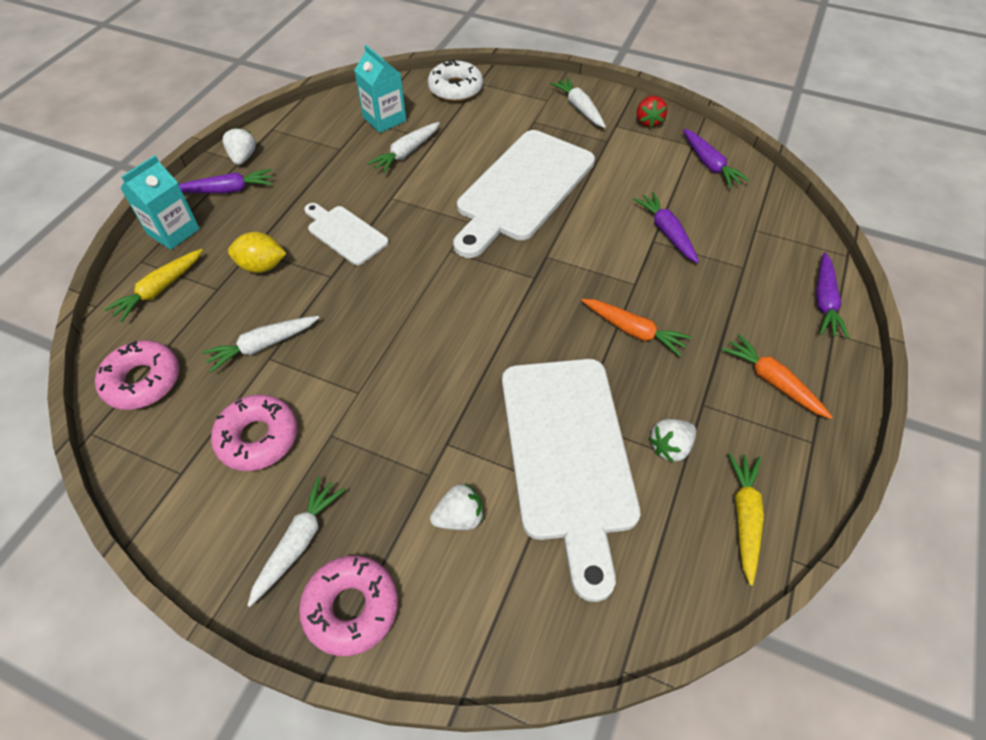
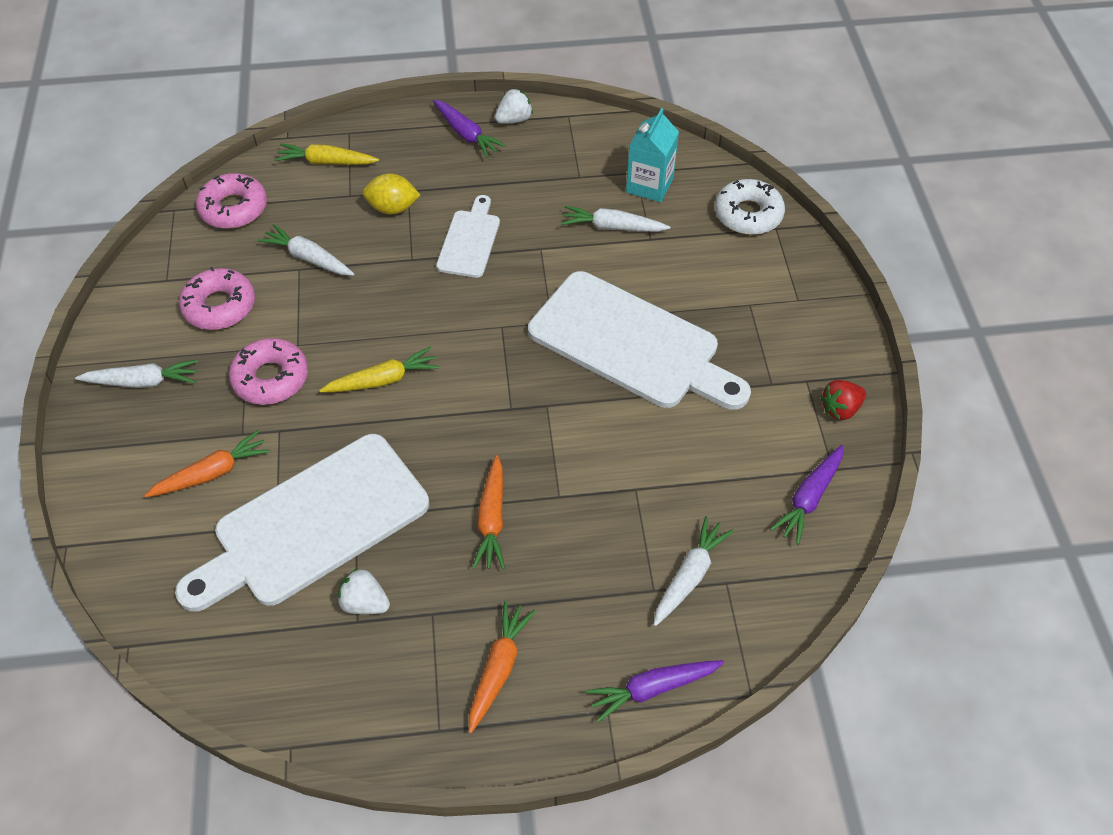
camera: 60 degrees right, 0 degrees up
(173, 231) = (393, 131): turquoise carton -> none
(262, 266) = (393, 208): yellow lemon -> yellow lemon turned 60 degrees counterclockwise
(351, 608) = (105, 442): pink donut -> pink donut (271, 378)
(459, 517) = (212, 473): white strawberry -> orange carrot
(523, 189) = (631, 343): white cutting board -> white cutting board turned 150 degrees counterclockwise
(579, 108) = (808, 334): white carrot -> white carrot (689, 576)
(666, 232) = (657, 496): purple carrot -> none
(744, 517) = (316, 692): yellow carrot -> yellow carrot (383, 380)

